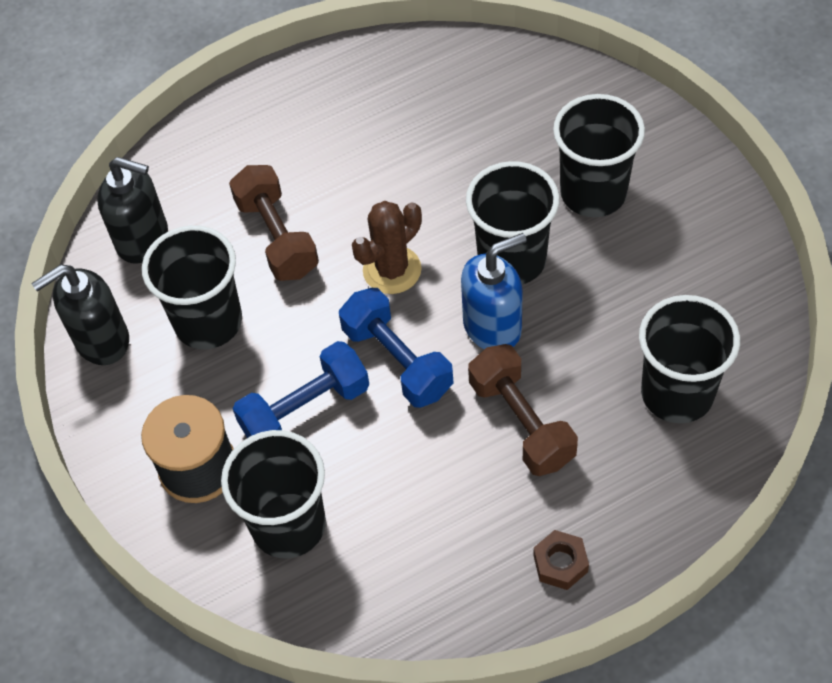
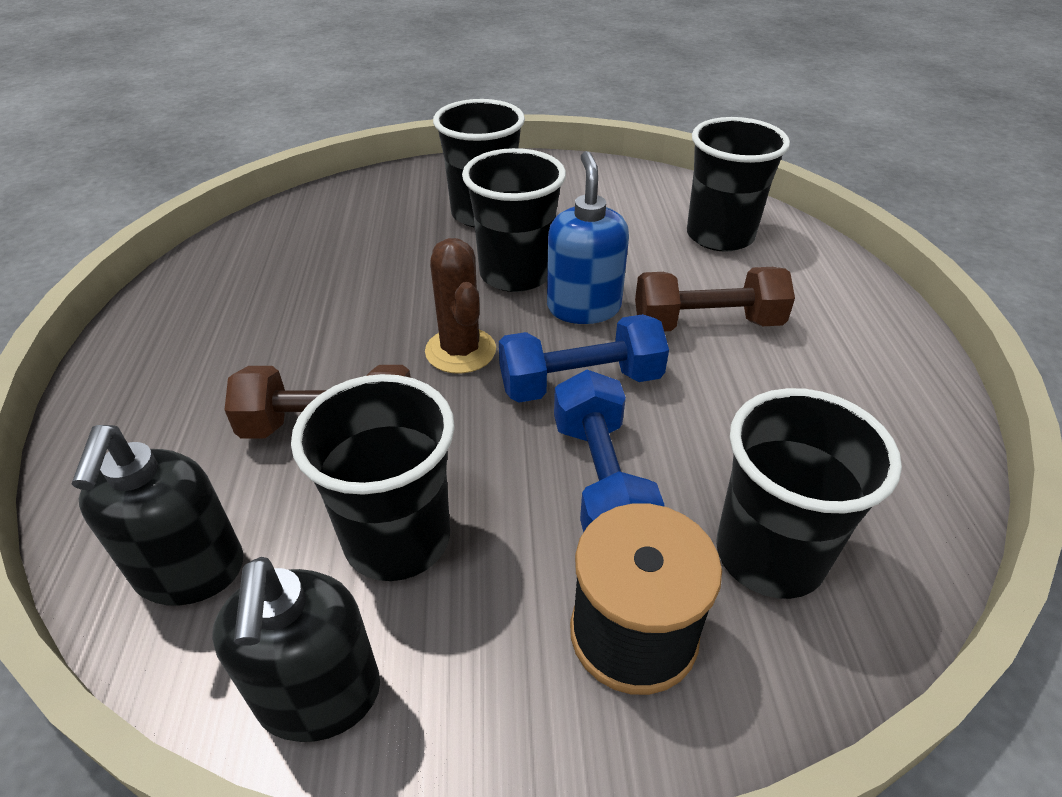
camera: 70 degrees left, 15 degrees down
(143, 239) = (190, 572): black soap dispenser -> black soap dispenser turned 135 degrees clockwise
(560, 563) = (882, 349): brown nut -> none

